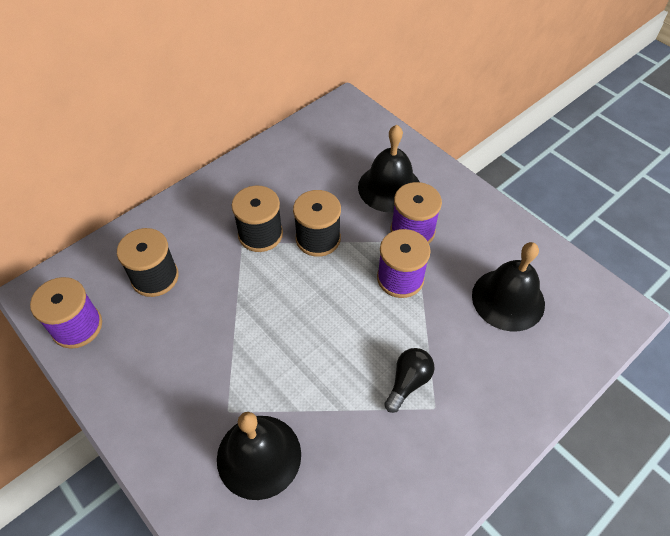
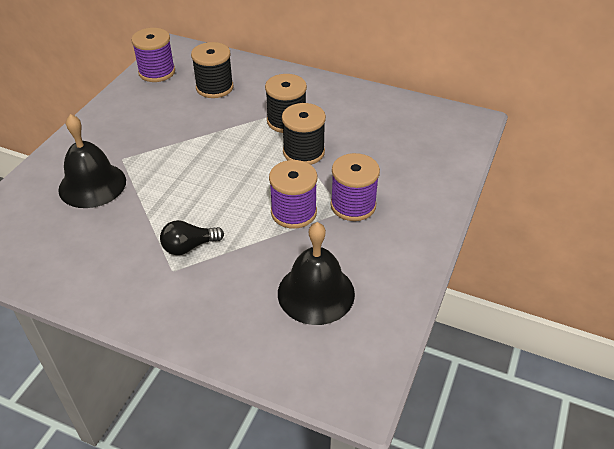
camera: 65 degrees right, 10 degrees down
(389, 187) = (393, 176): black bell -> none
(408, 382) = (189, 247): black light bulb -> black light bulb turned 150 degrees clockwise

